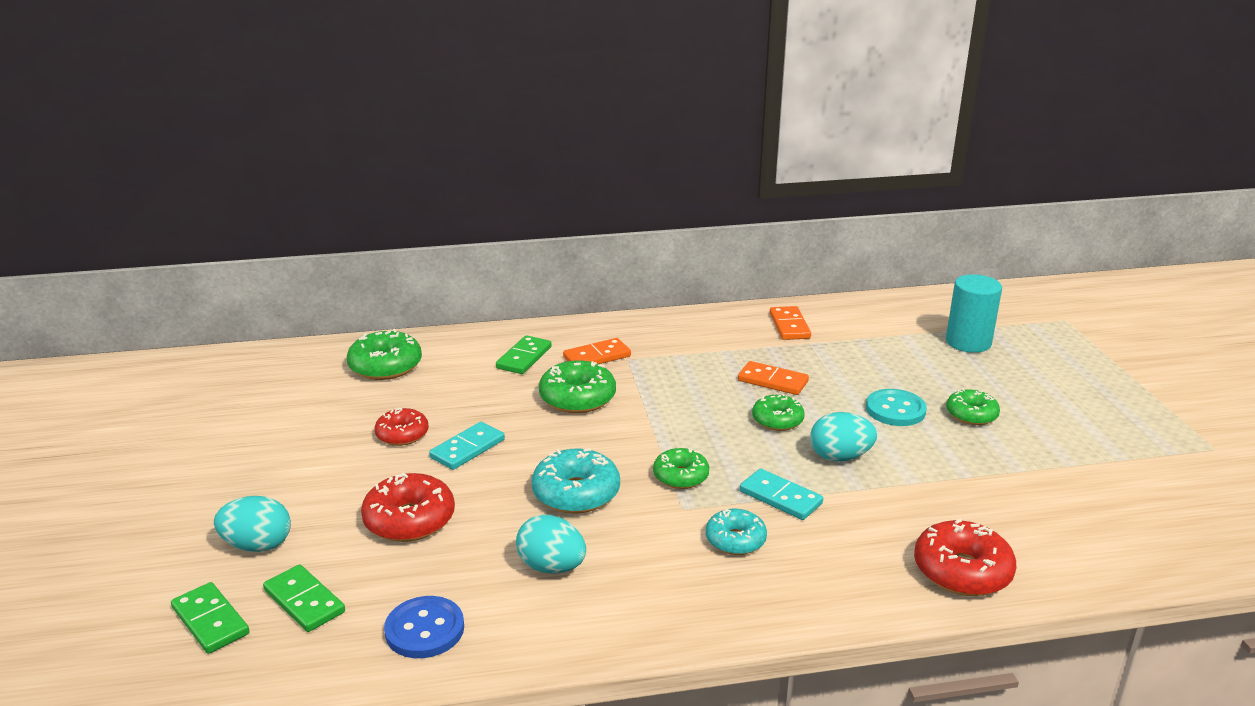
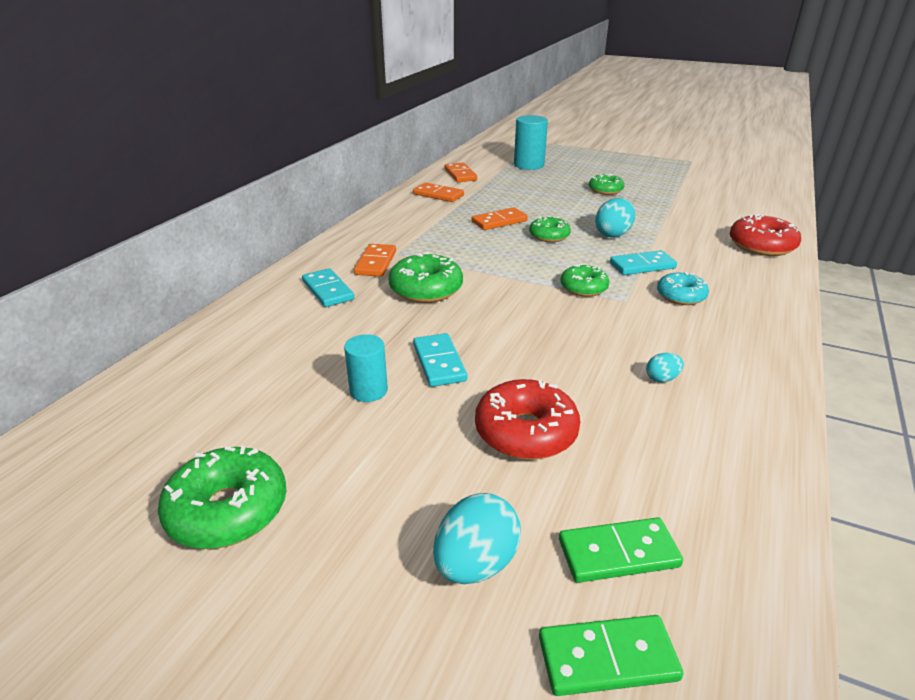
camera: 55 degrees left, 5 degrees up
(385, 366) = (225, 362): green donut -> green donut (228, 510)
(402, 434) = (368, 390): red donut -> turquoise cylinder
(424, 629) = (716, 478): blue button -> none
(524, 358) = (328, 290): green domino -> turquoise domino
(552, 567) = (662, 378): turquoise egg -> turquoise egg, size x0.54
(576, 493) = (565, 334): turquoise donut -> none
(865, 316) = (460, 175): none -> orange domino
(895, 410) = (577, 204): turquoise button -> none

